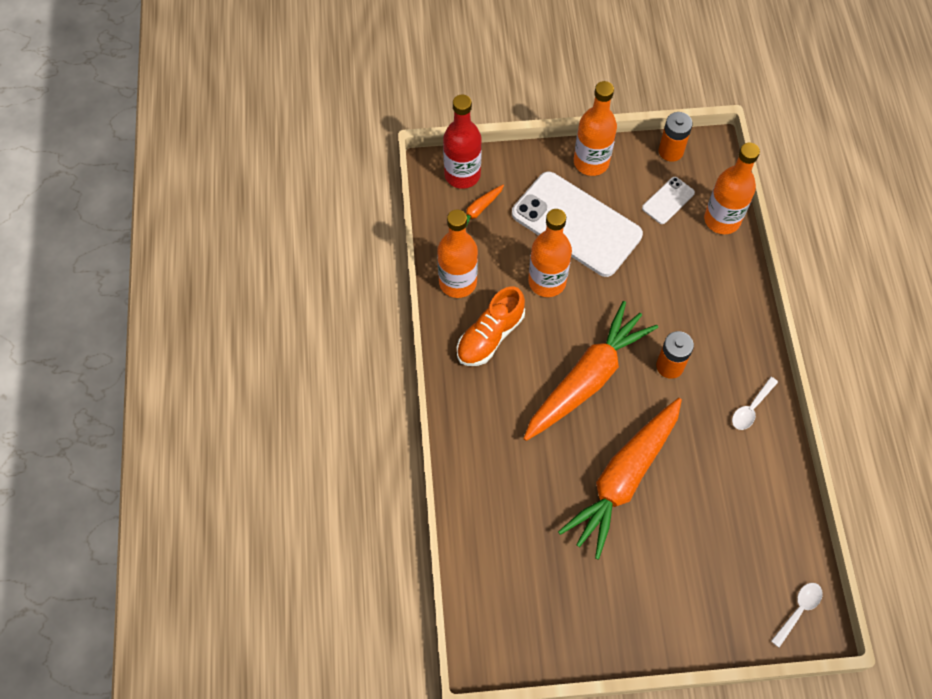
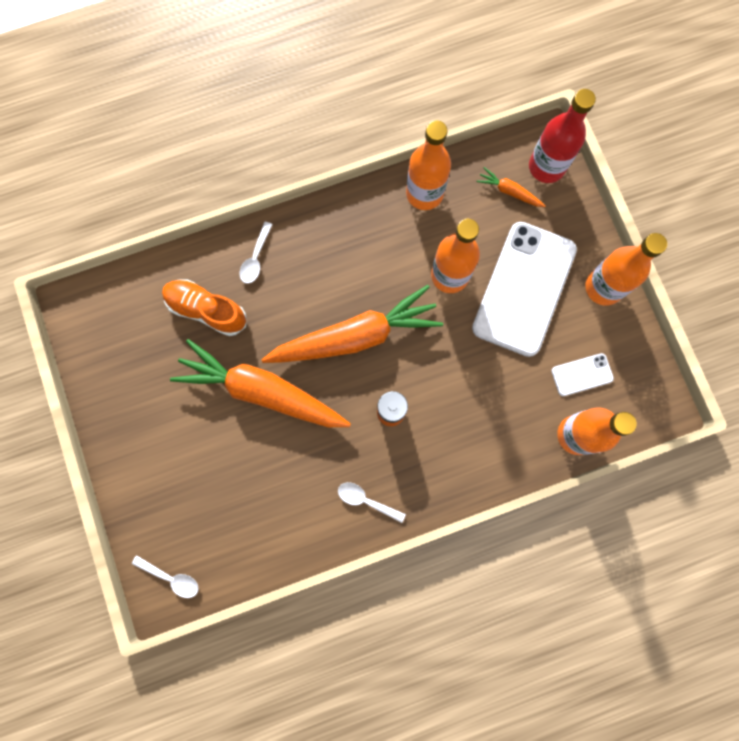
camera: 75 degrees right, 15 degrees up
(481, 453) = (256, 258): none -> white spoon
(490, 336) = (376, 237): orange shoe -> orange shoe (207, 310)
(587, 379) = (355, 336): orange carrot -> orange carrot turned 45 degrees counterclockwise
(668, 200) = (582, 375): white phone -> white phone turned 45 degrees counterclockwise
(671, 151) = (645, 366): orange battery -> none

